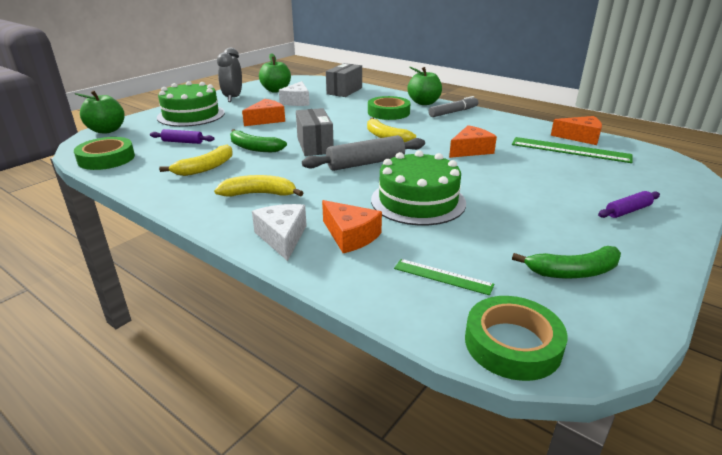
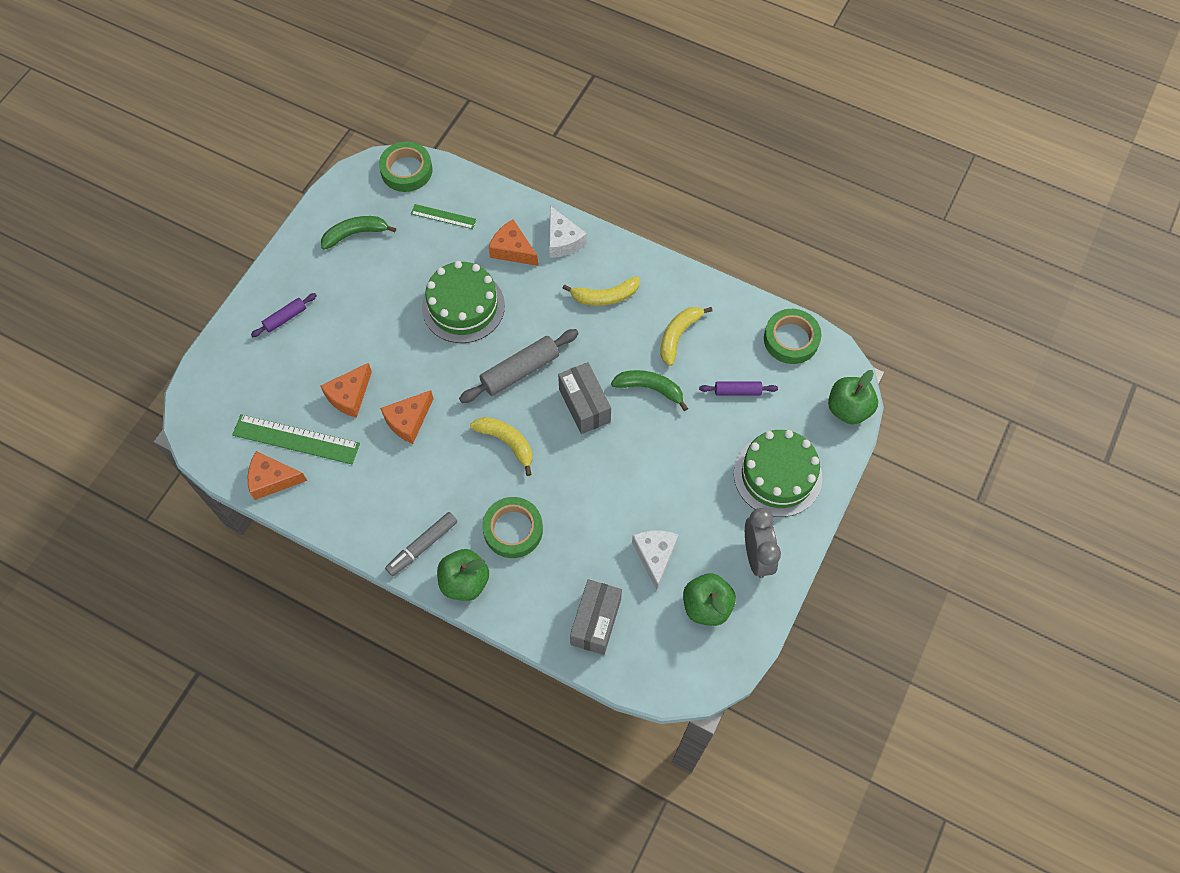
camera: 170 degrees right, 35 degrees up
(266, 120) = (670, 474): orange cheese -> orange cheese (349, 395)

